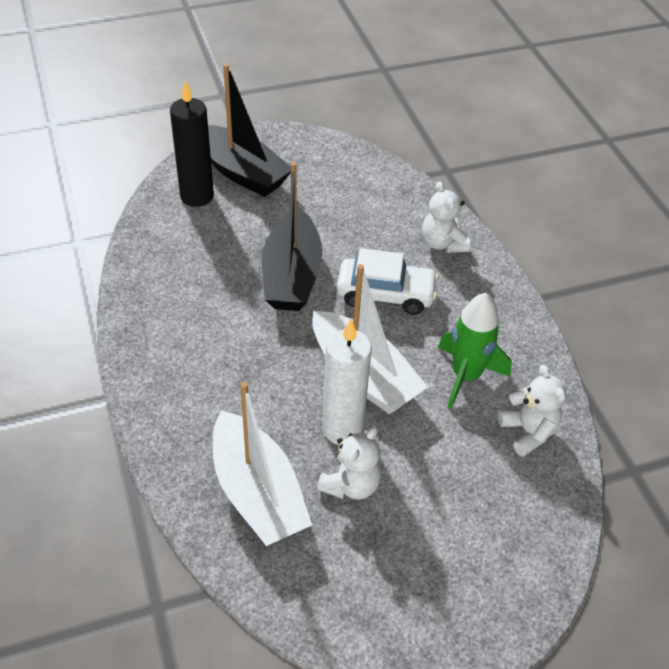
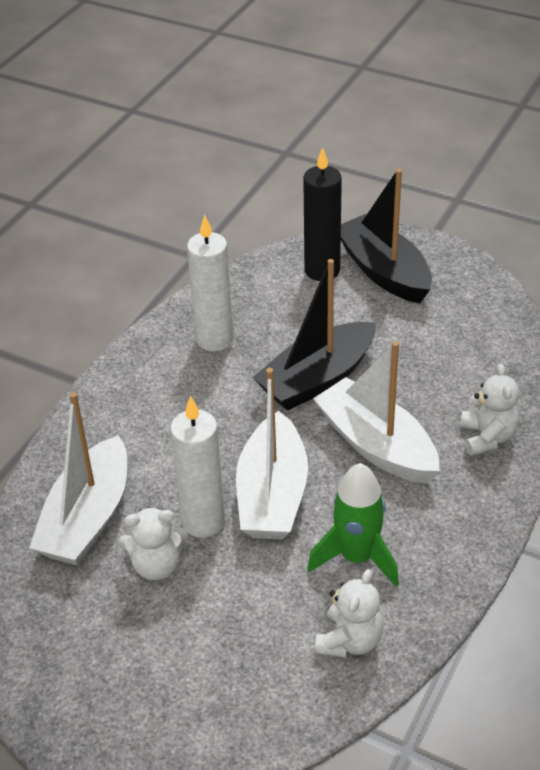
camera: 50 degrees right, 5 degrees down
(181, 294) = (214, 339): none -> white candle
(241, 172) = (384, 271): black boat -> black boat turned 150 degrees clockwise
(385, 294) = (376, 445): white car -> white boat
(443, 243) = (487, 437): white teddy bear -> white teddy bear turned 150 degrees clockwise

